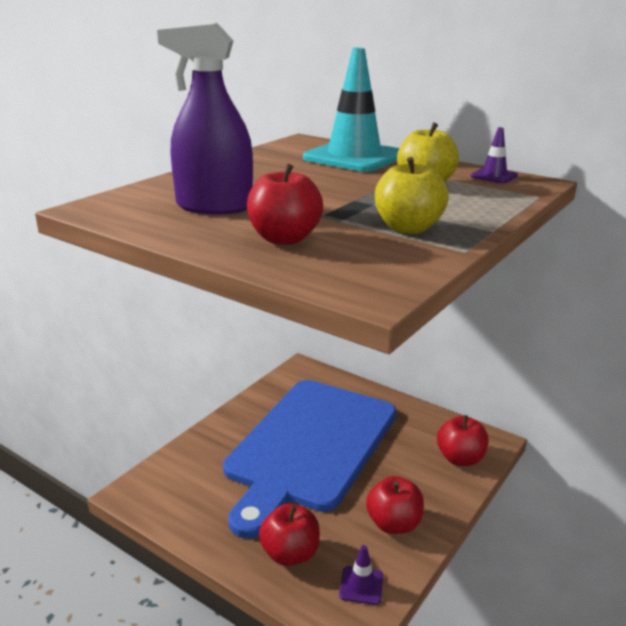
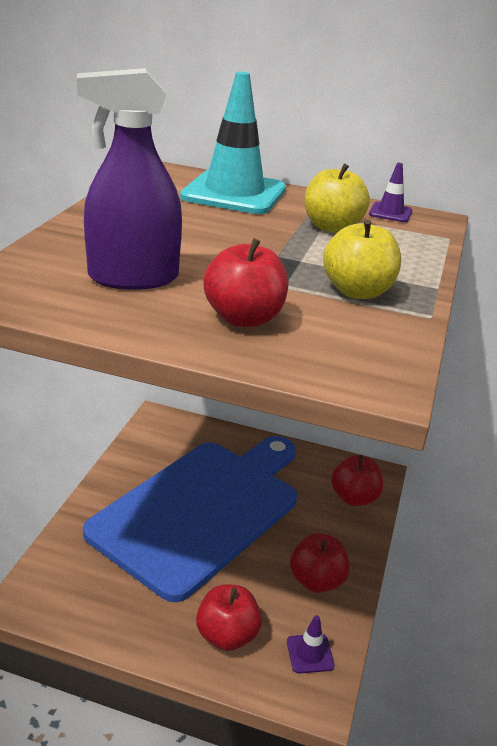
camera: 20 degrees left, 5 degrees up
(310, 446) = (201, 510): blue cutting board -> blue cutting board turned 150 degrees counterclockwise

